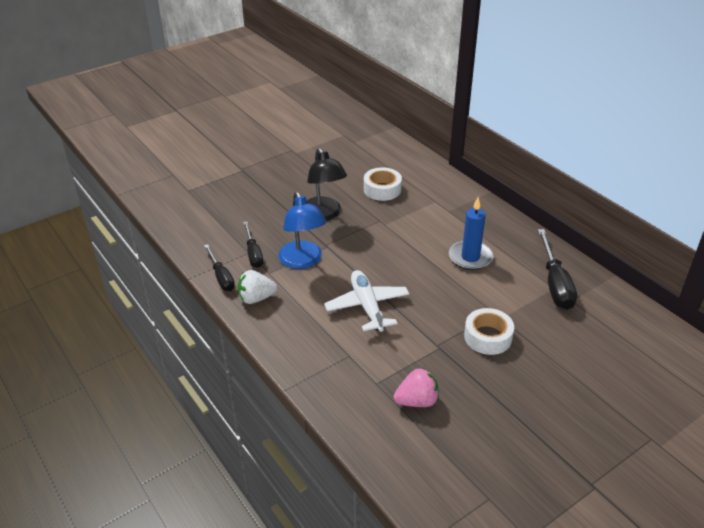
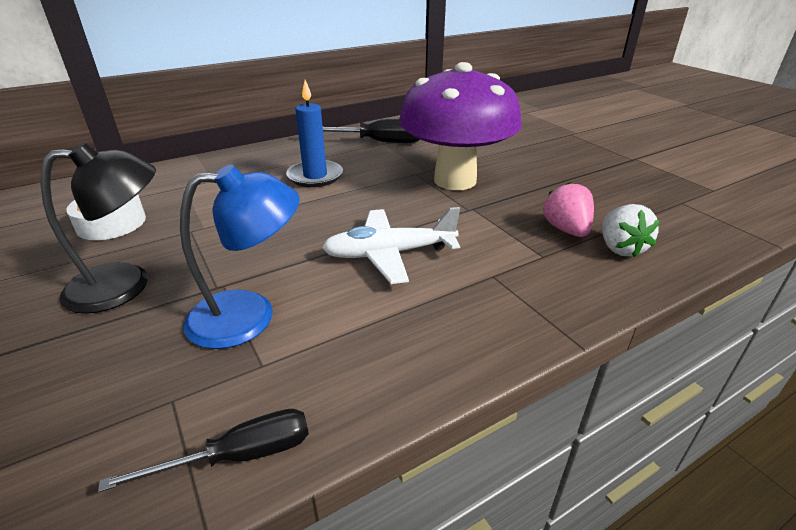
camera: 85 degrees left, 5 degrees down
(253, 253) = (182, 391): black screwdriver -> none
(256, 298) = (338, 386): white strawberry -> white strawberry (620, 248)
(487, 337) = (455, 180): white tape -> purple mushroom

